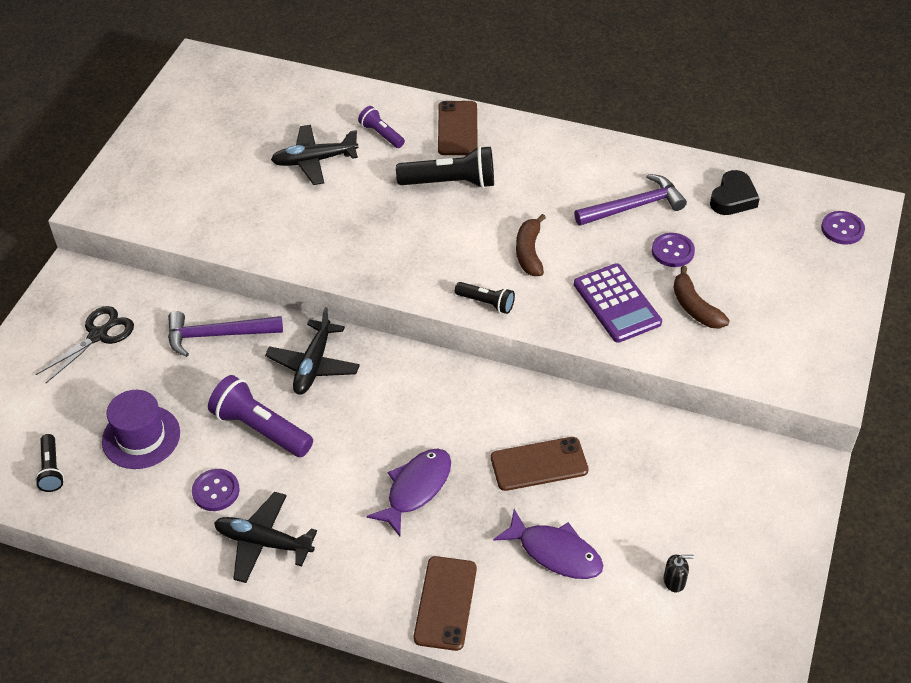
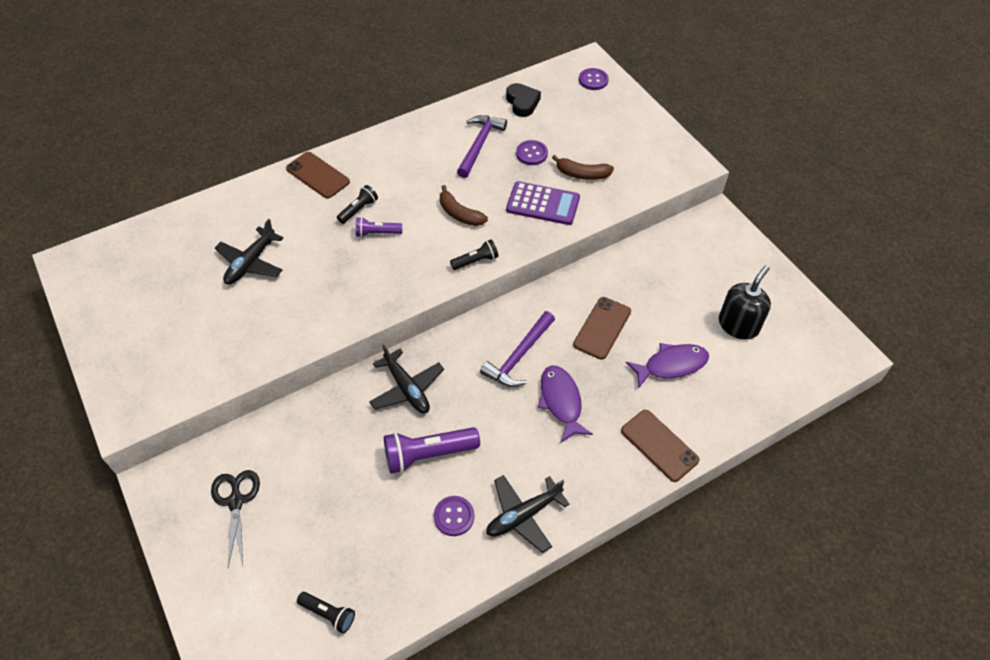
camera: 50 degrees left, 5 degrees up
(141, 437) = (360, 533): purple hat -> none
(217, 335) = (320, 426): purple hammer -> purple hammer (519, 356)
(381, 134) = (273, 214): purple flashlight -> purple flashlight (377, 233)
(451, 182) = (359, 209): black flashlight -> black flashlight, size x0.56
(674, 581) = (738, 325): black soap dispenser -> black soap dispenser, size x2.18

